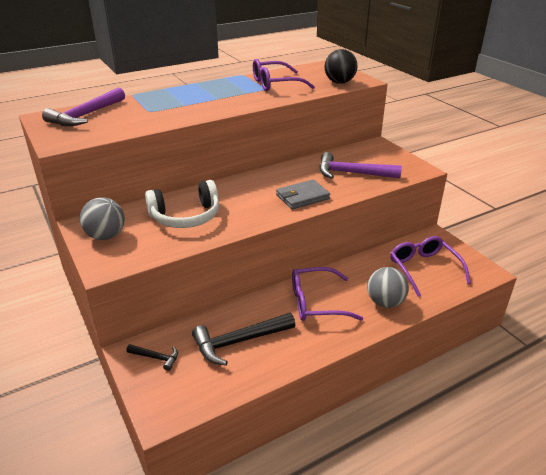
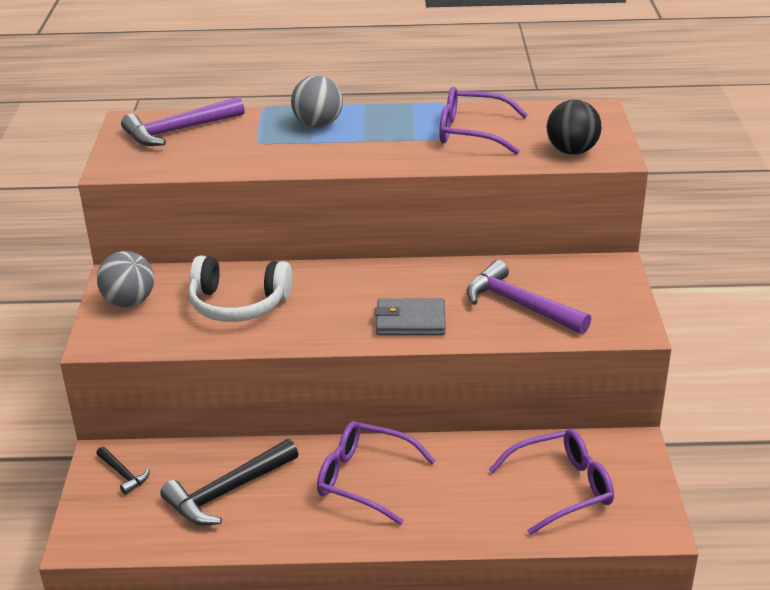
camera: 30 degrees right, 0 degrees up
(239, 342) = (227, 492): black hammer -> black hammer turned 45 degrees counterclockwise
(385, 302) = (457, 513): grey ball -> grey ball (318, 124)
(423, 269) = (562, 488): purple glasses -> purple glasses turned 60 degrees clockwise

